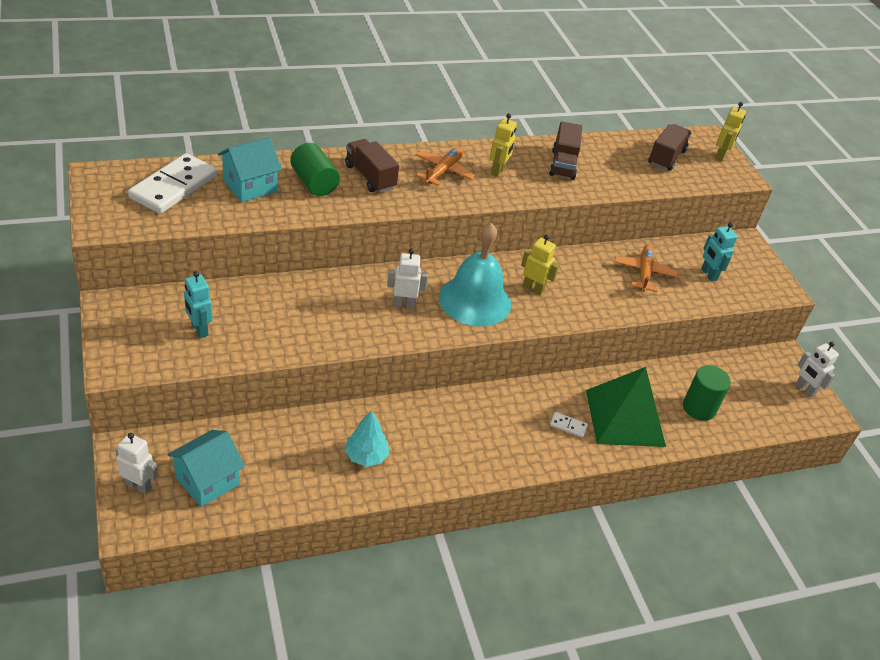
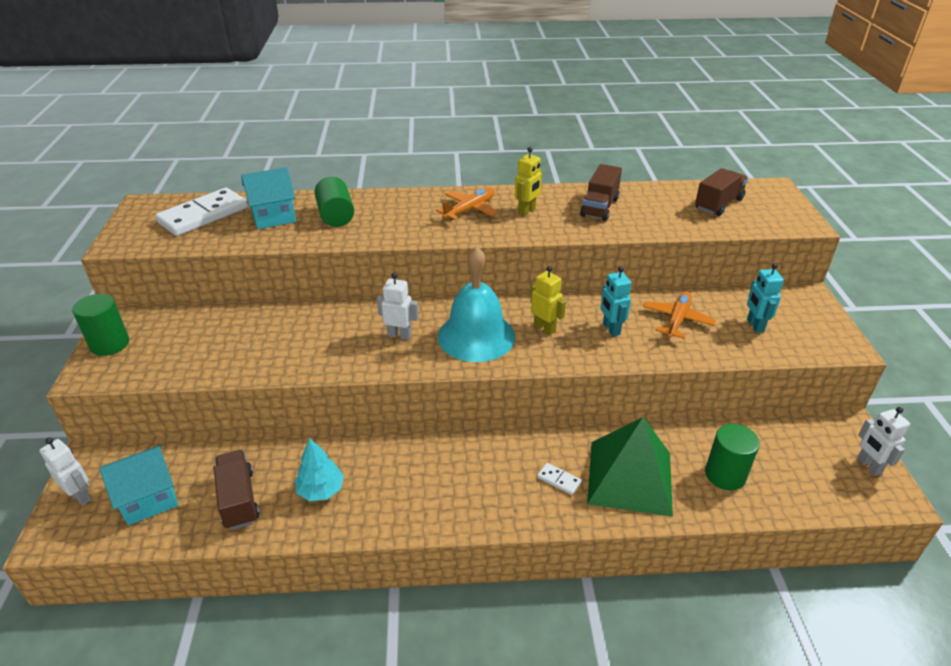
camera: 20 degrees right, 5 degrees down
(118, 333) = (110, 344): none -> green cylinder
(199, 330) = (186, 346): turquoise robot -> turquoise robot (611, 329)
(370, 177) = (393, 212): brown truck -> brown truck (239, 499)
(720, 156) = (783, 204): yellow robot -> none

